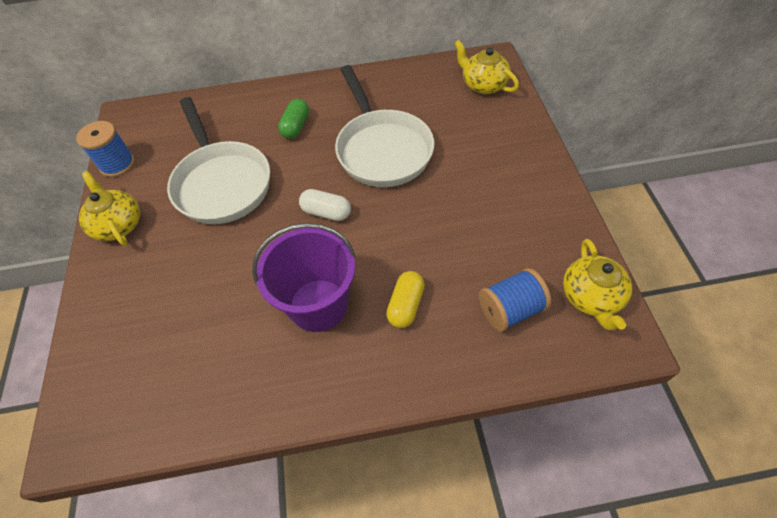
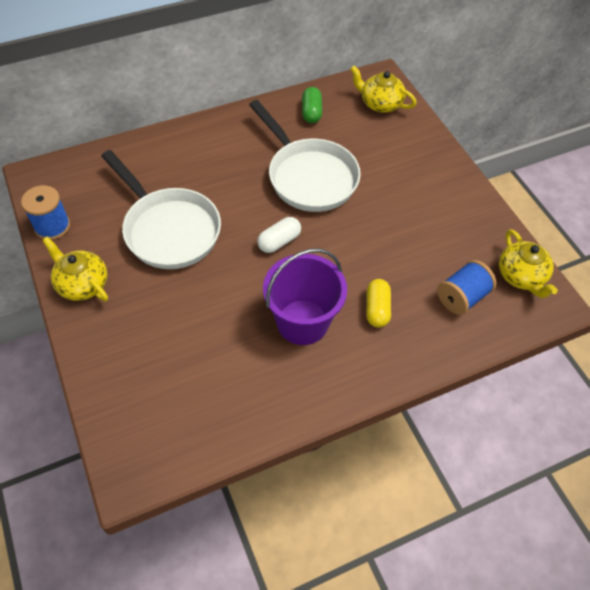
camera: 20 degrees left, 0 degrees up
(296, 127) = (219, 165): green capsule -> green capsule (311, 112)
(326, 212) = (279, 241): white capsule -> white capsule turned 45 degrees counterclockwise

